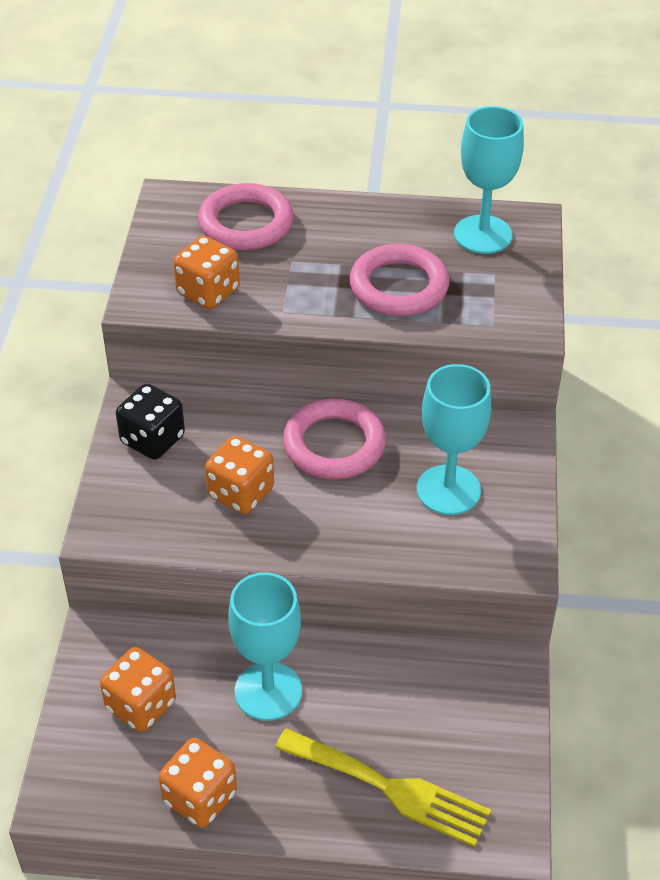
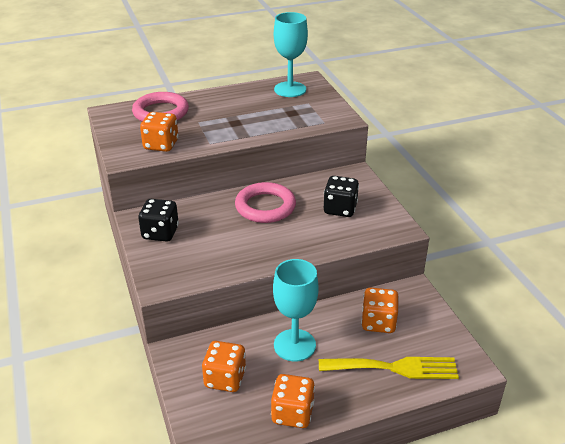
camera: 25 degrees left, 10 degrees down
(241, 493) = (229, 242): orange dice -> orange dice (378, 322)
(399, 286) = (264, 119): pink ring -> none
(448, 490) = (340, 209): turquoise goblet -> black dice

